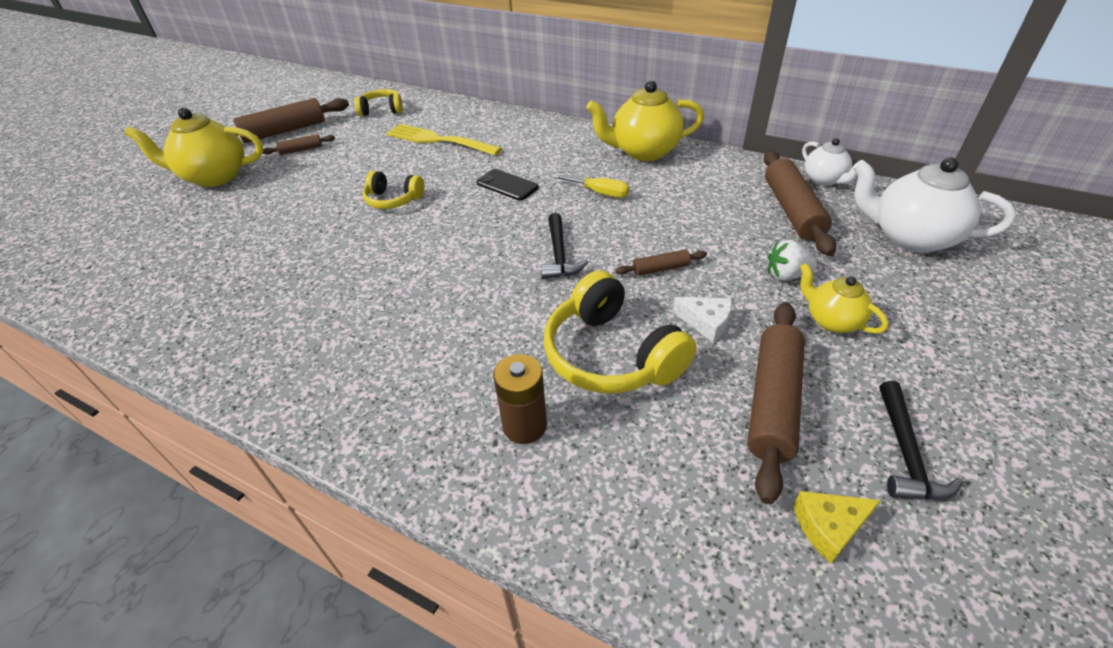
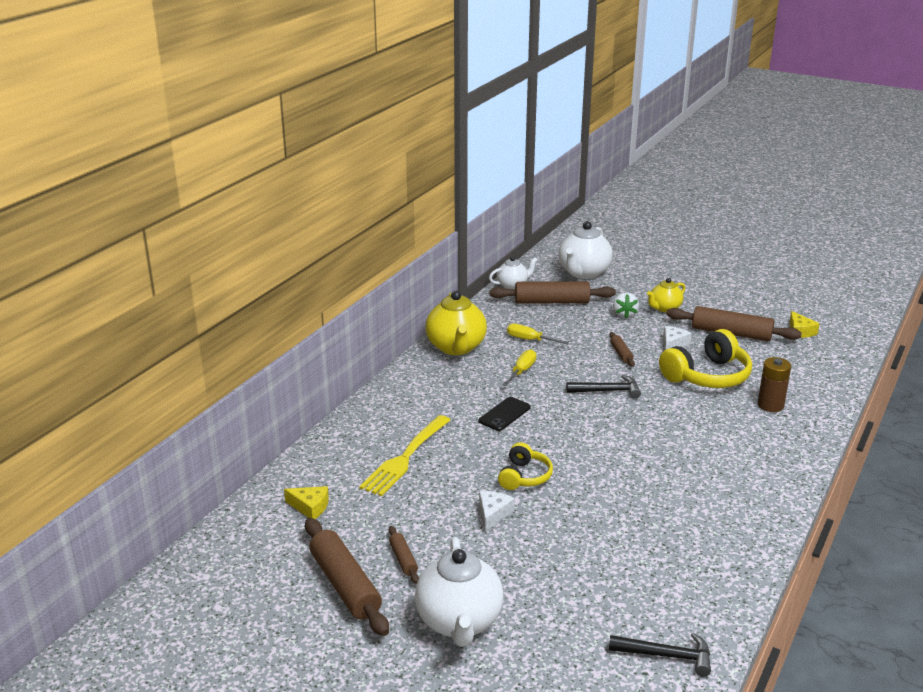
camera: 90 degrees left, 15 degrees down
(215, 177) = (459, 622): yellow teapot -> white teapot
(341, 185) = (493, 514): none -> white cheese
(382, 110) = (310, 507): yellow headphones -> yellow cheese
(676, 196) = (530, 340): none -> yellow screwdriver
(905, 452) = (753, 308): black hammer -> black hammer (666, 656)

